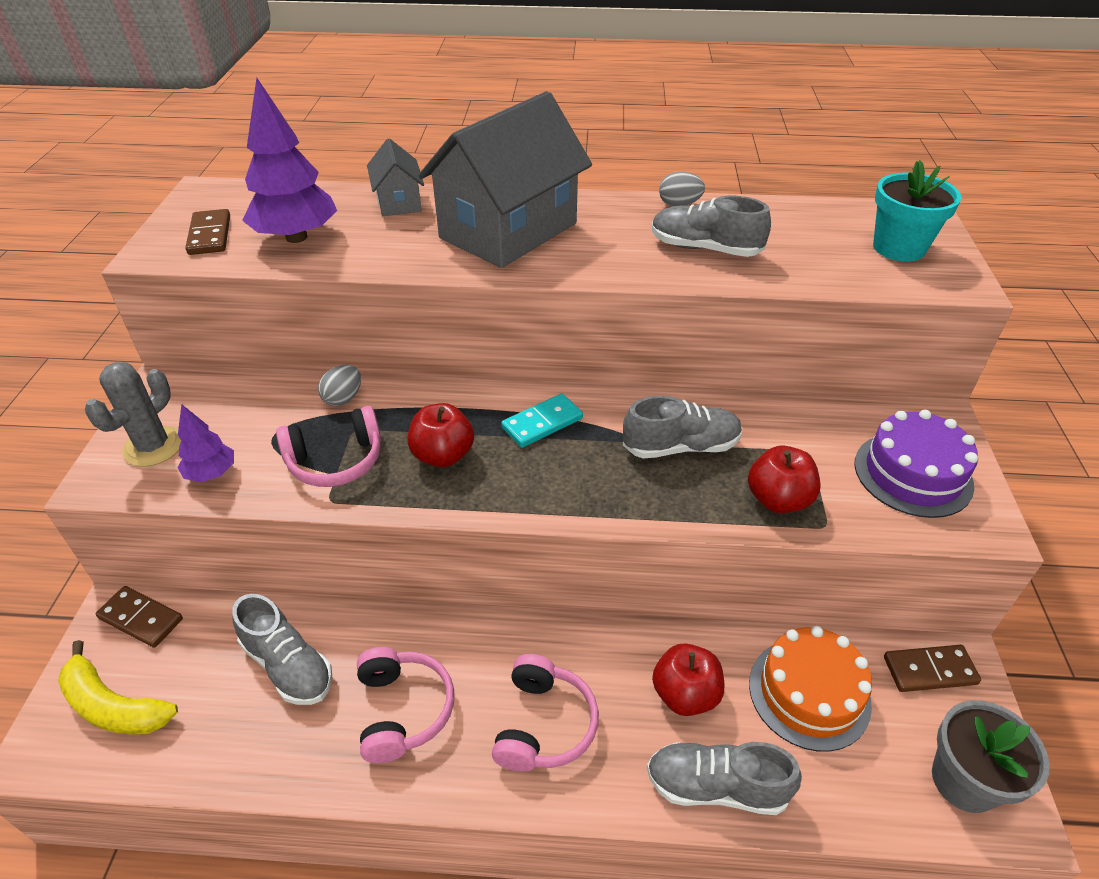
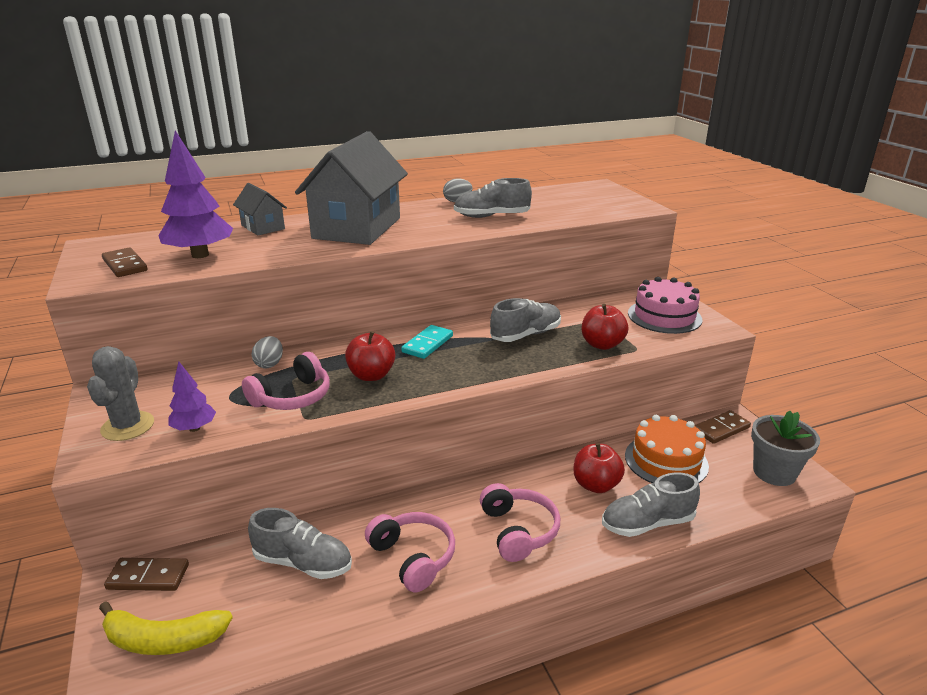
camera: 25 degrees left, 15 degrees down
(899, 248) = (599, 199): turquoise flower pot -> none
(913, 474) = (664, 316): purple cake -> pink cake

